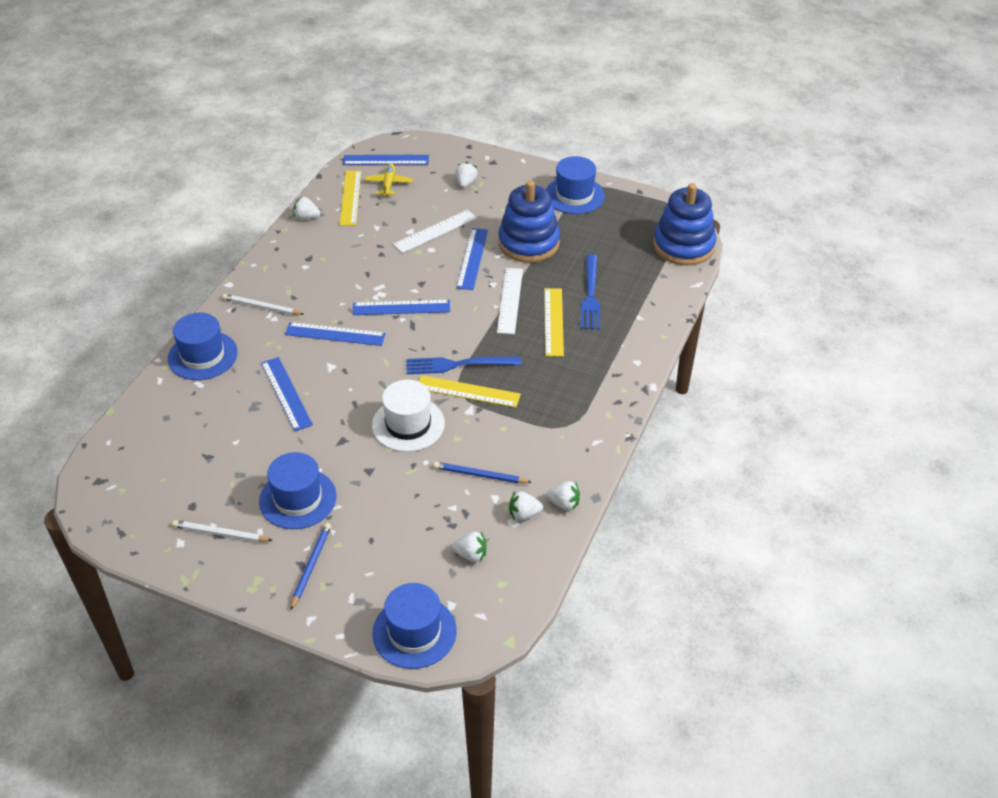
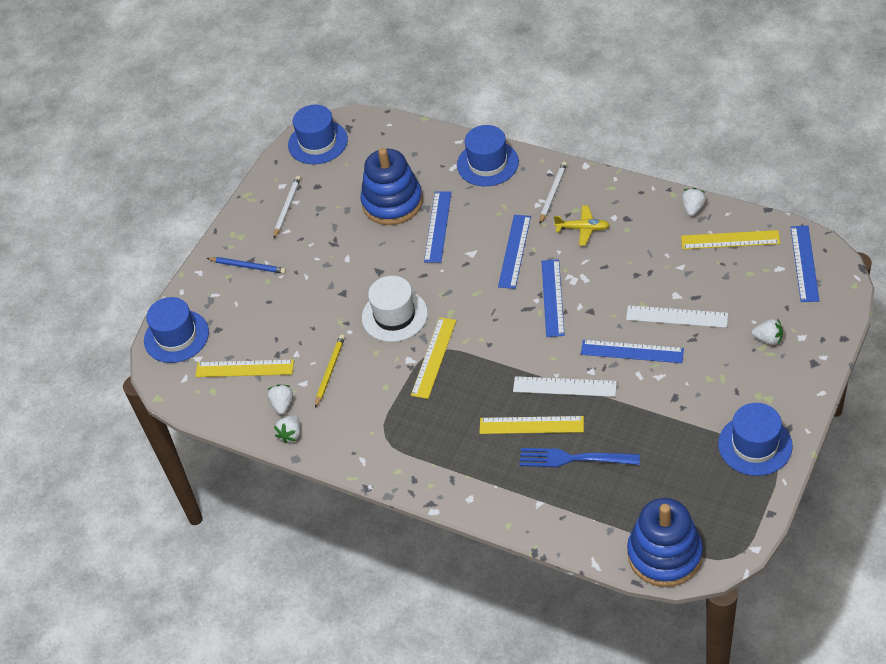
camera: 100 degrees right, 5 degrees up
(286, 393) = (438, 226): blue ruler -> blue ruler turned 60 degrees counterclockwise
(298, 499) = (317, 250): blue hat -> blue hat (318, 142)
(388, 184) = (758, 270): yellow plane -> yellow plane (583, 229)
(435, 231) = (676, 317): white ruler -> white ruler turned 45 degrees counterclockwise
(457, 365) = (470, 347): blue fork -> none
(471, 554) = (244, 369): white strawberry -> yellow ruler
(480, 475) = (330, 371): blue pencil -> yellow pencil
(528, 243) = (661, 401): blue stacking toy -> blue stacking toy (392, 202)

